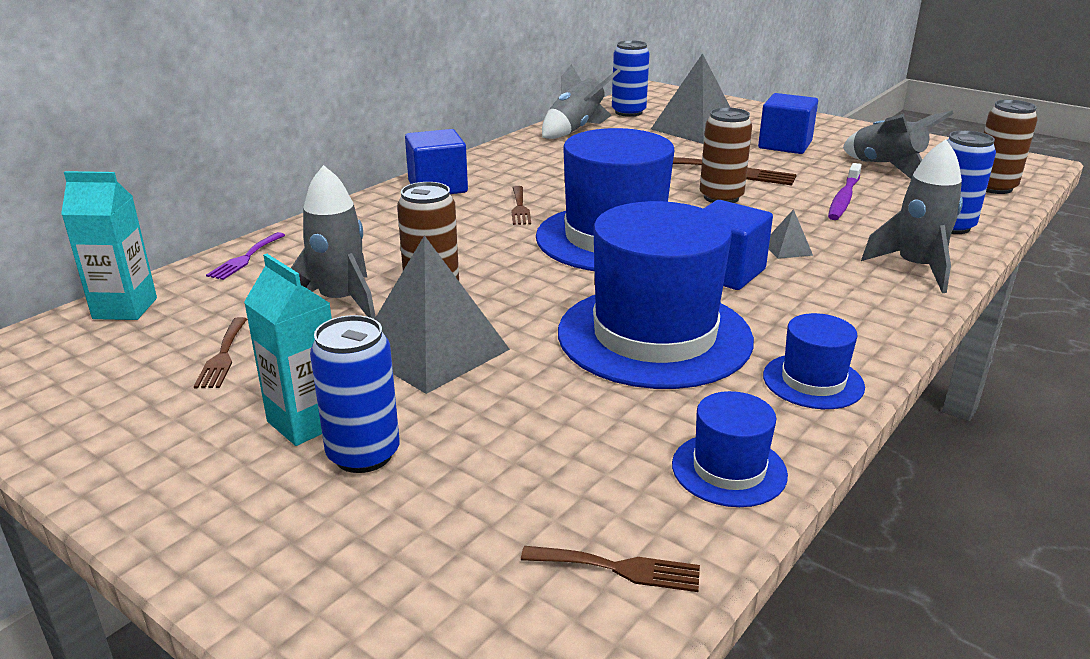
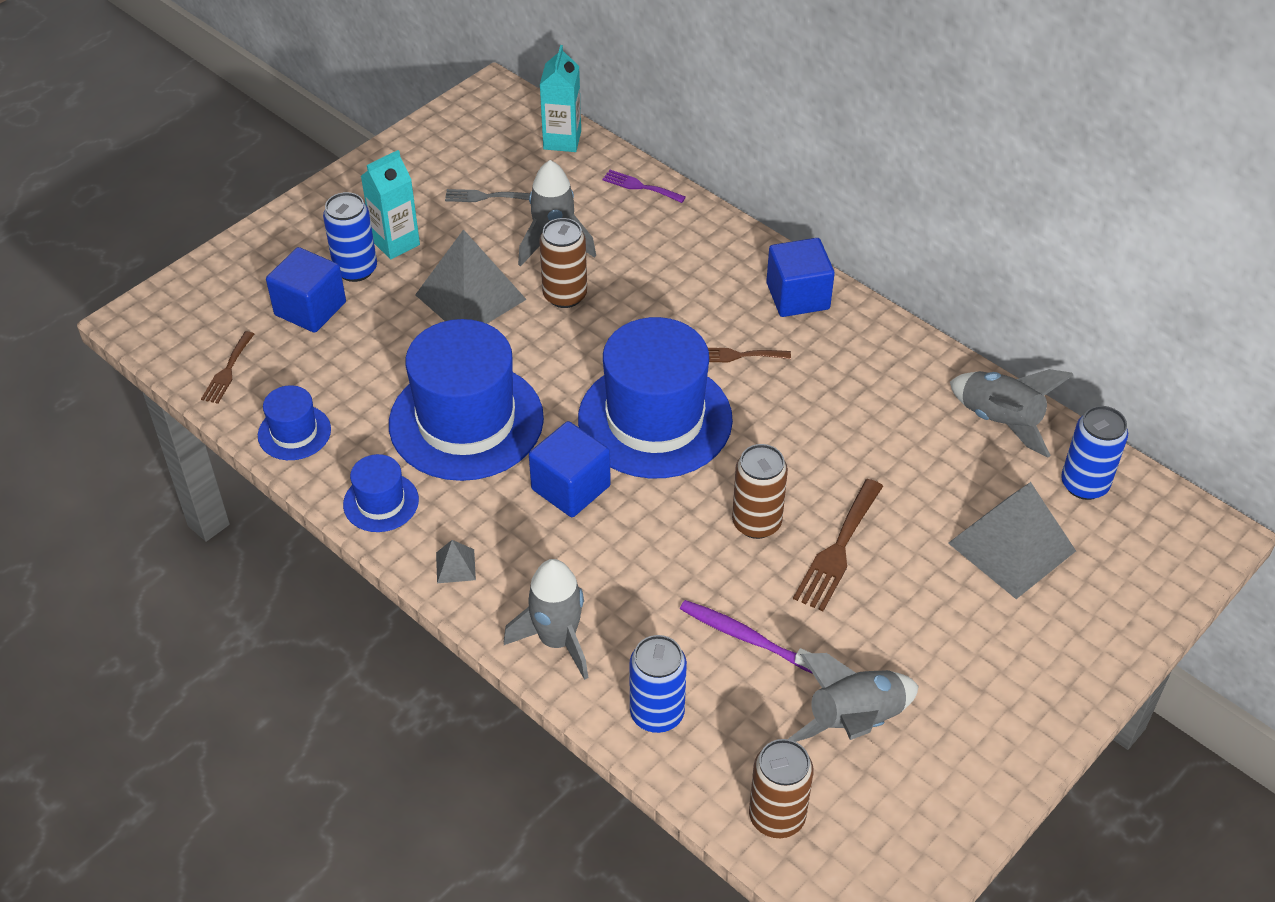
camera: 95 degrees right, 20 degrees up
(223, 356) = (484, 196): brown fork -> grey fork
(785, 145) = (945, 631): blue cube -> blue cube (310, 309)
(787, 249) = (615, 548): grey pyramid -> grey pyramid (455, 566)

